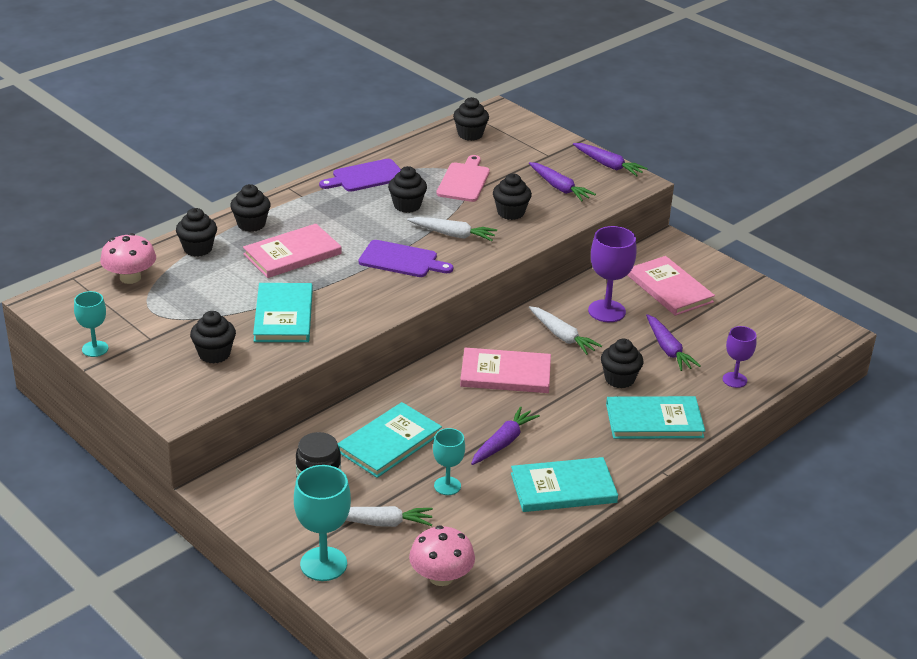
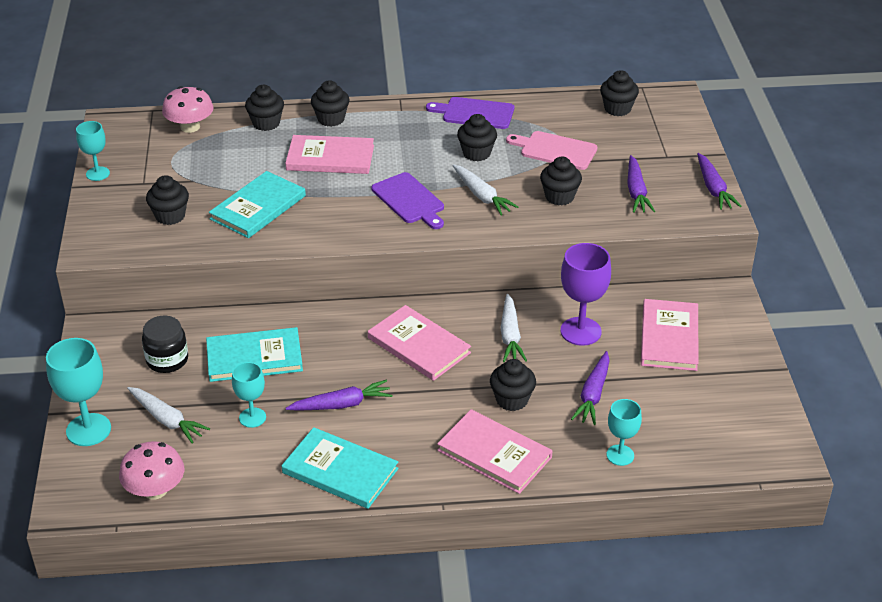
camera: 40 degrees right, 5 degrees up
(464, 181) = (555, 150): pink cutting board -> pink cutting board turned 120 degrees counterclockwise
(654, 421) = (494, 454): turquoise book -> pink book
(734, 380) = (620, 455): purple goblet -> turquoise goblet

